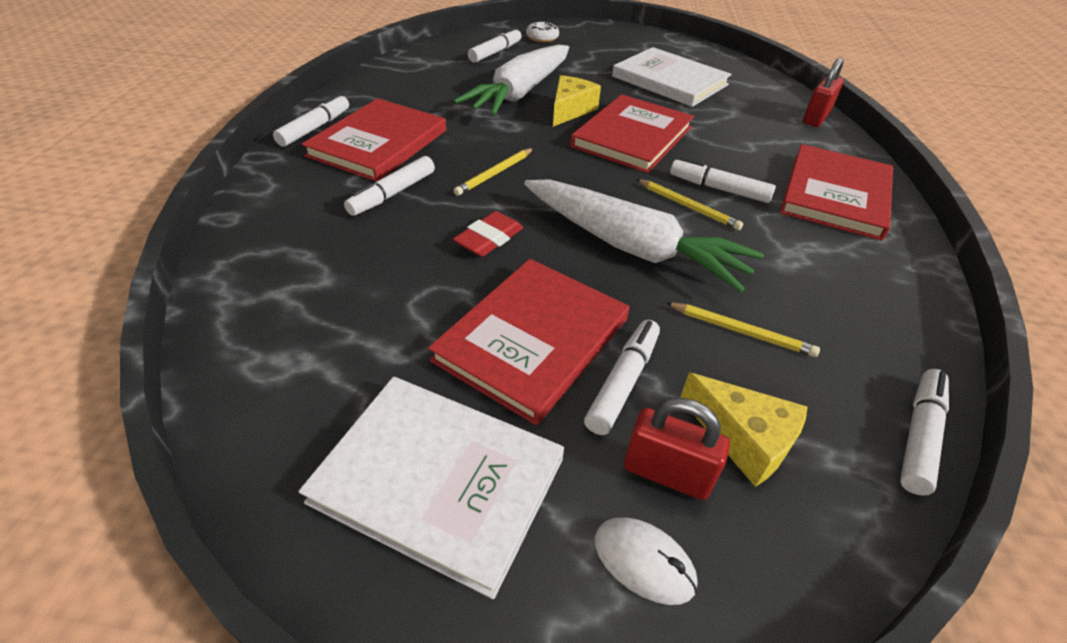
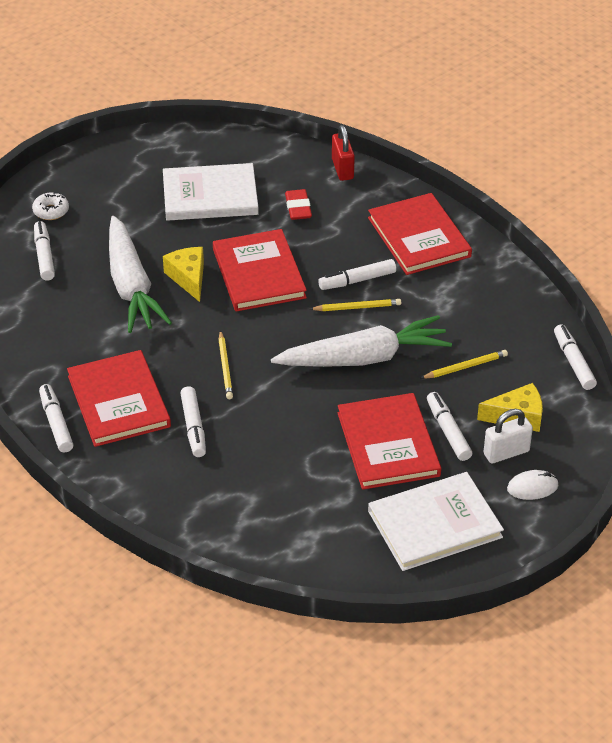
camera: 45 degrees left, 0 degrees up
(489, 239) = (290, 411): red eraser -> red eraser (298, 208)
(667, 473) = (506, 453): red padlock -> white padlock

